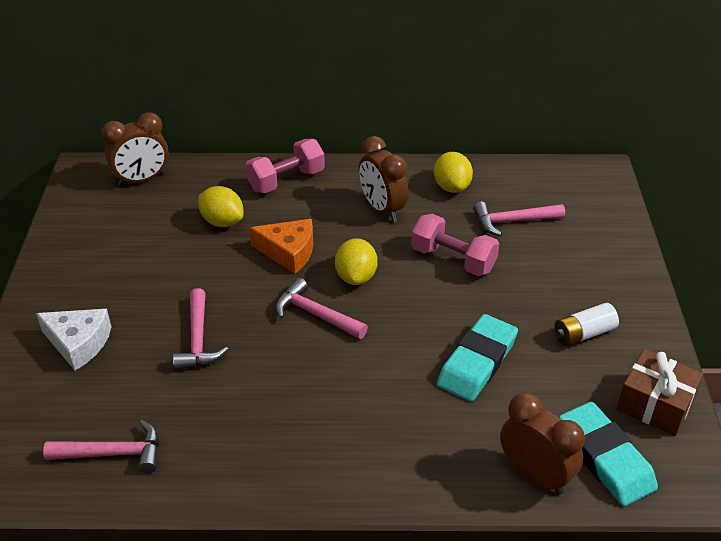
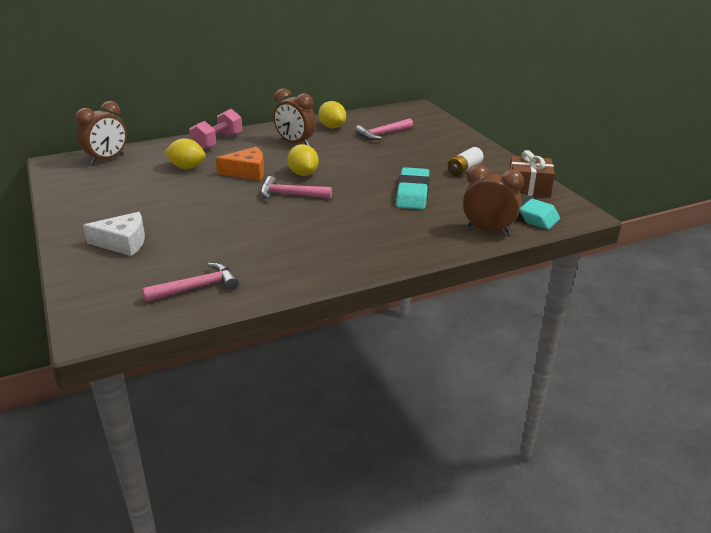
camera: 25 degrees left, 10 degrees down
(198, 339) = (215, 222): pink hammer -> none
(453, 259) = (360, 155): pink dumbbell -> none

